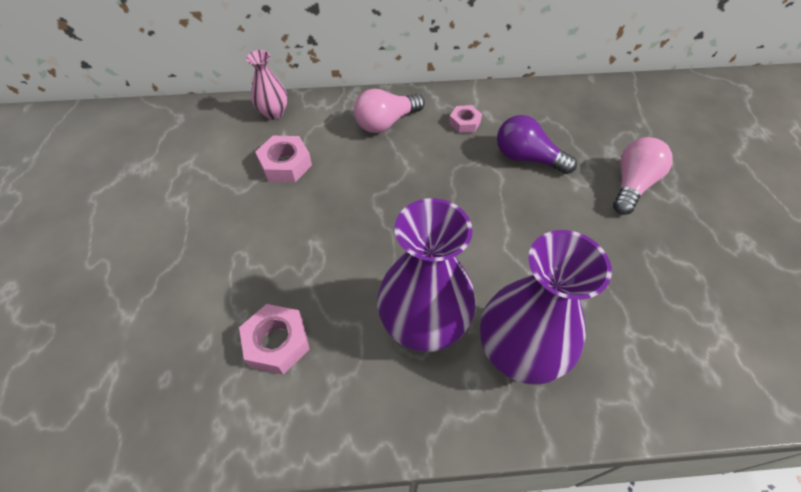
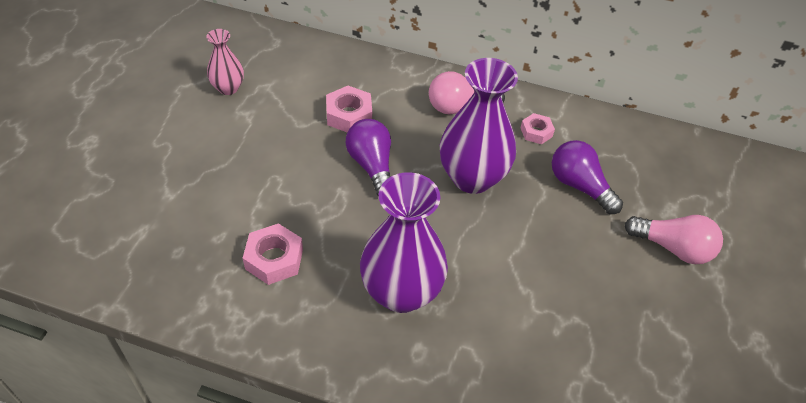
camera: 20 degrees right, 5 degrees down
(274, 113) = (360, 64): pink vase -> pink vase (228, 88)
(332, 206) = (372, 166): none -> purple light bulb
(519, 352) = (472, 347): purple vase -> purple vase (472, 178)
(632, 185) = (673, 248): pink light bulb -> pink light bulb turned 60 degrees clockwise

